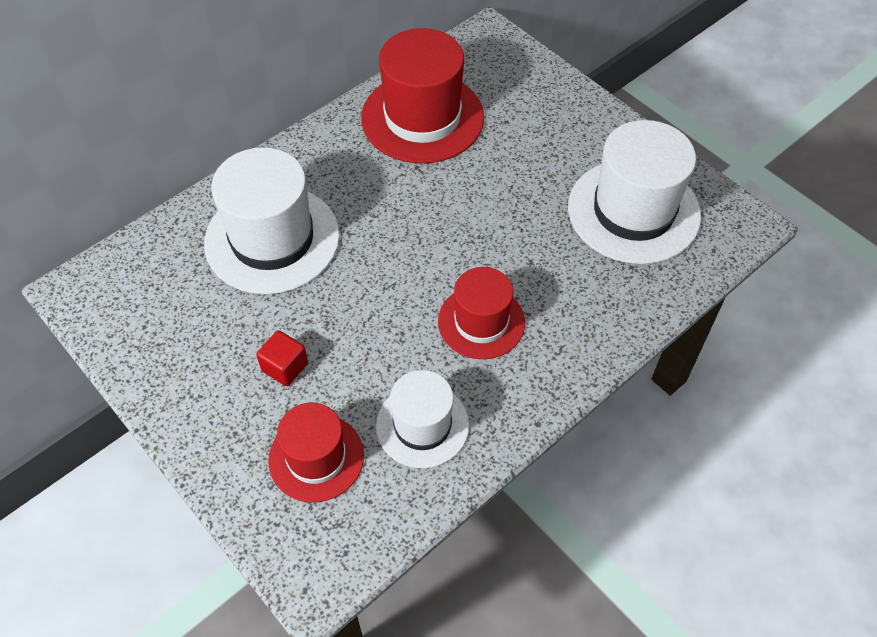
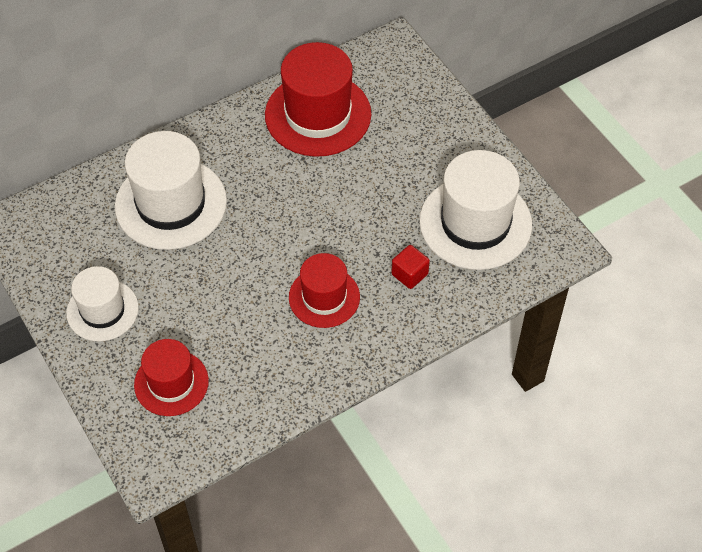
camera: 10 degrees right, 0 degrees up
(285, 367) = (161, 310): red cube -> red cube (409, 274)
(422, 425) = (258, 371): white hat -> white hat (102, 310)

